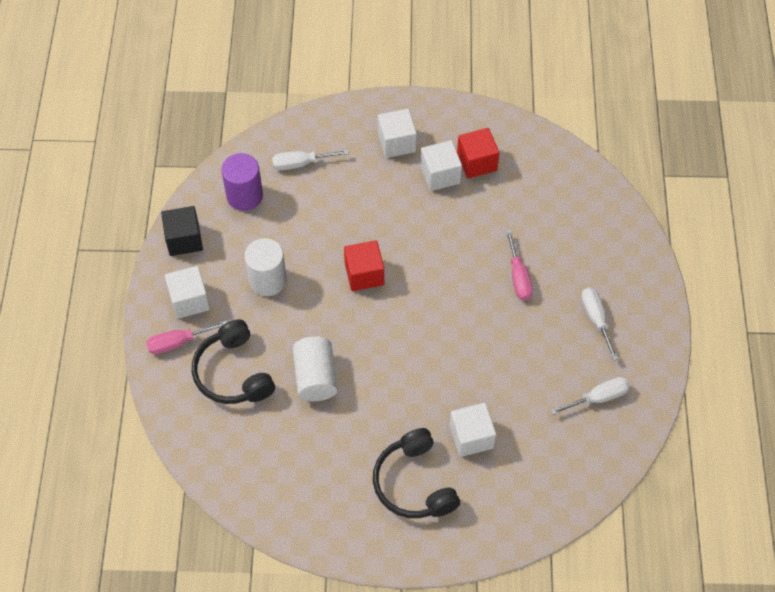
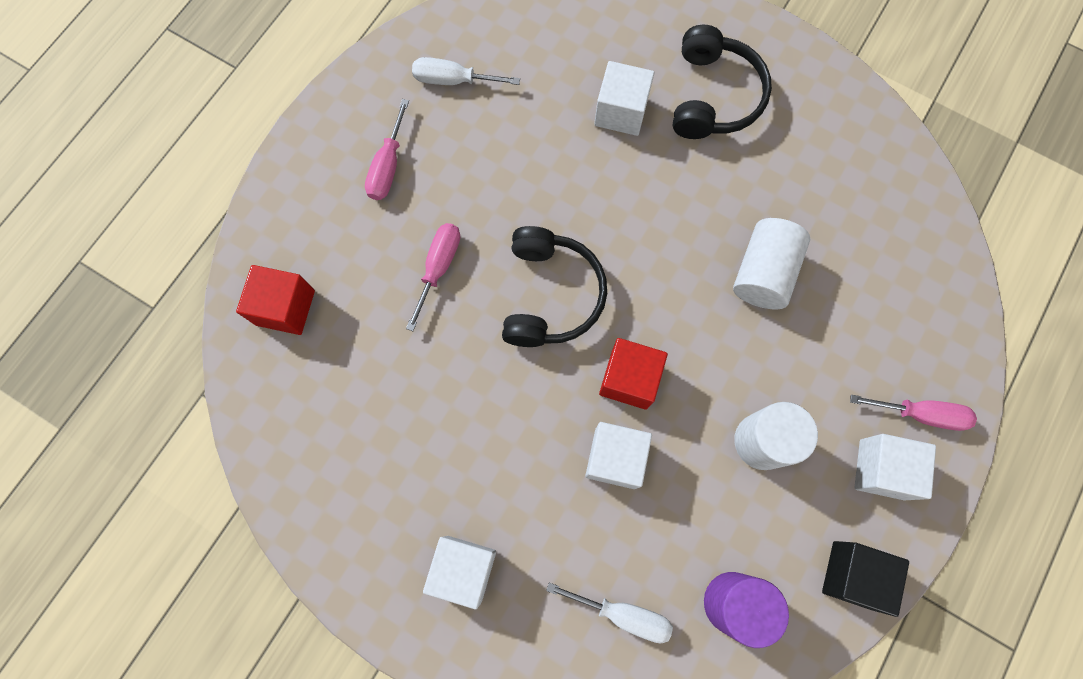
camera: 150 degrees left, 15 degrees up
(233, 373) = (864, 333): black headphones -> black headphones (551, 295)
(440, 175) = (437, 476): white cube -> white cube (615, 458)
(477, 162) = (375, 467): red cube -> red cube (285, 307)
(596, 319) = (388, 166): white screwdriver -> pink screwdriver

